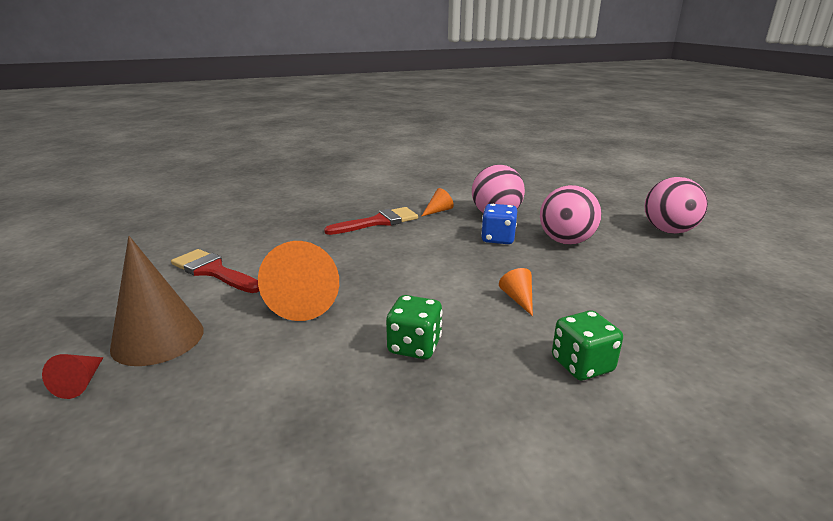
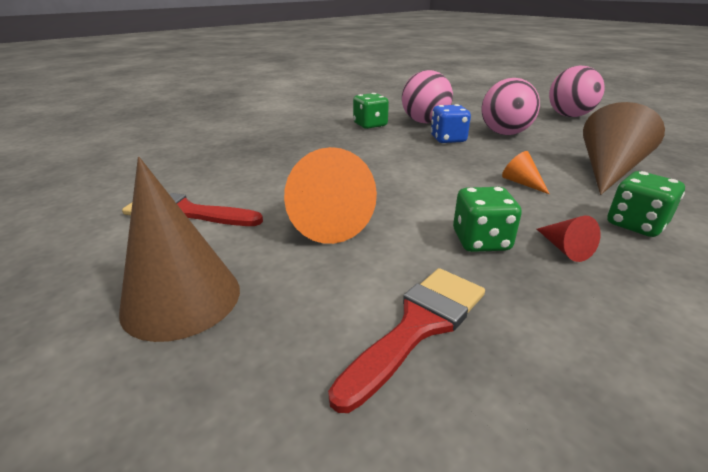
camera: 20 degrees left, 5 degrees up
(80, 383) = (114, 382): red cone -> red cone (564, 248)
(378, 222) = (323, 141): red brush -> red brush (418, 326)
(438, 211) = (370, 125): orange cone -> green dice
(629, 303) = (608, 171): none -> brown cone

